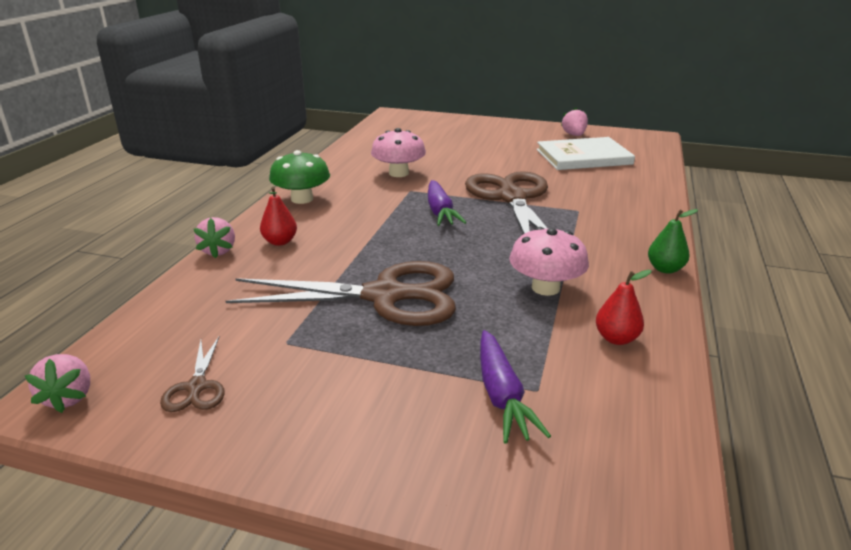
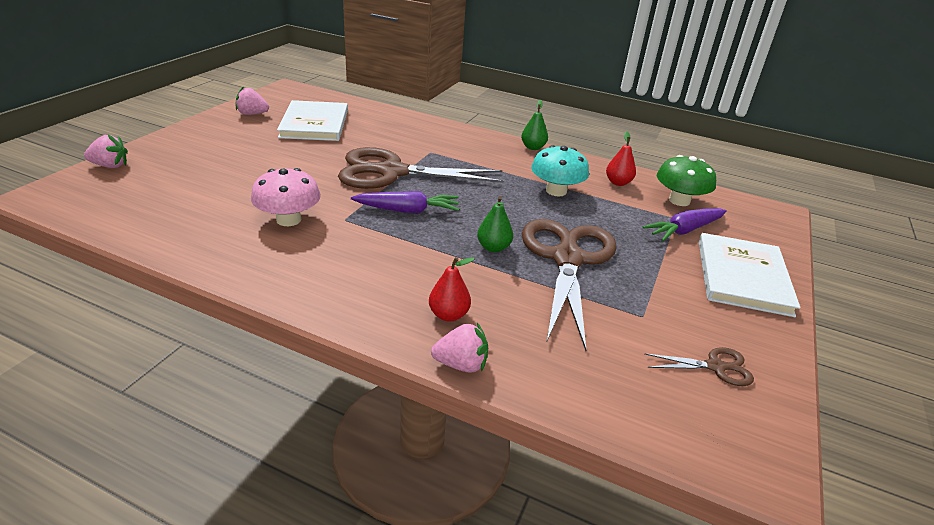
camera: 85 degrees left, 5 degrees up
(69, 397) = (756, 455): pink strawberry -> pink strawberry (110, 166)
(302, 199) = (330, 294): green mushroom -> green mushroom (679, 201)
(389, 442) = (742, 276): none -> white book
(391, 255) = (493, 248): none -> green pear
(501, 395) = (684, 230): purple carrot -> purple carrot turned 150 degrees clockwise
(545, 288) = (556, 191): pink mushroom -> turquoise mushroom

